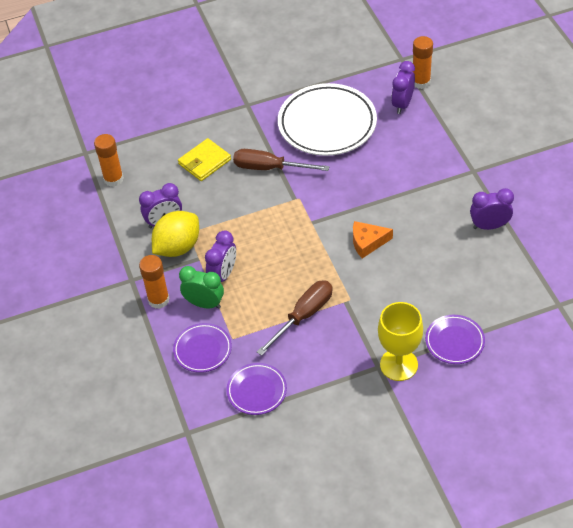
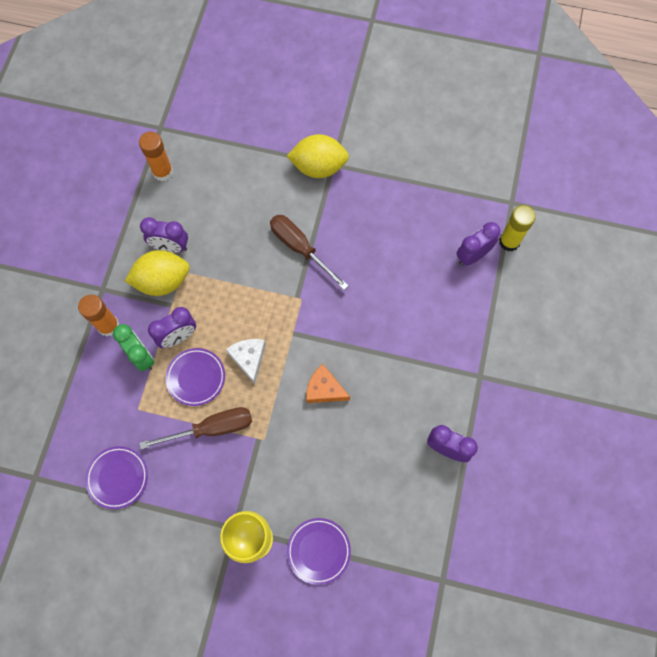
camera: 30 degrees right, 20 degrees up
(202, 350) = (106, 403): purple plate -> purple plate (196, 377)
(204, 162) = (250, 204): yellow wallet -> none
(238, 112) = (318, 167): none -> yellow lemon
(292, 256) = (249, 358): none -> white cheese
(327, 124) = (386, 233): white plate -> none
(421, 82) = (509, 241): orange glue stick -> yellow glue stick

